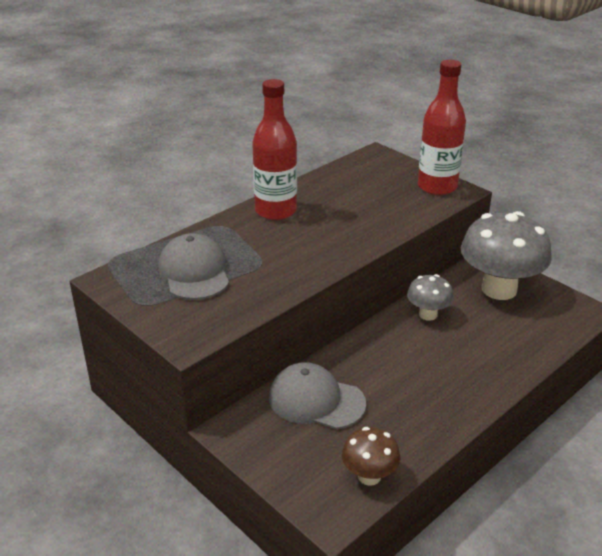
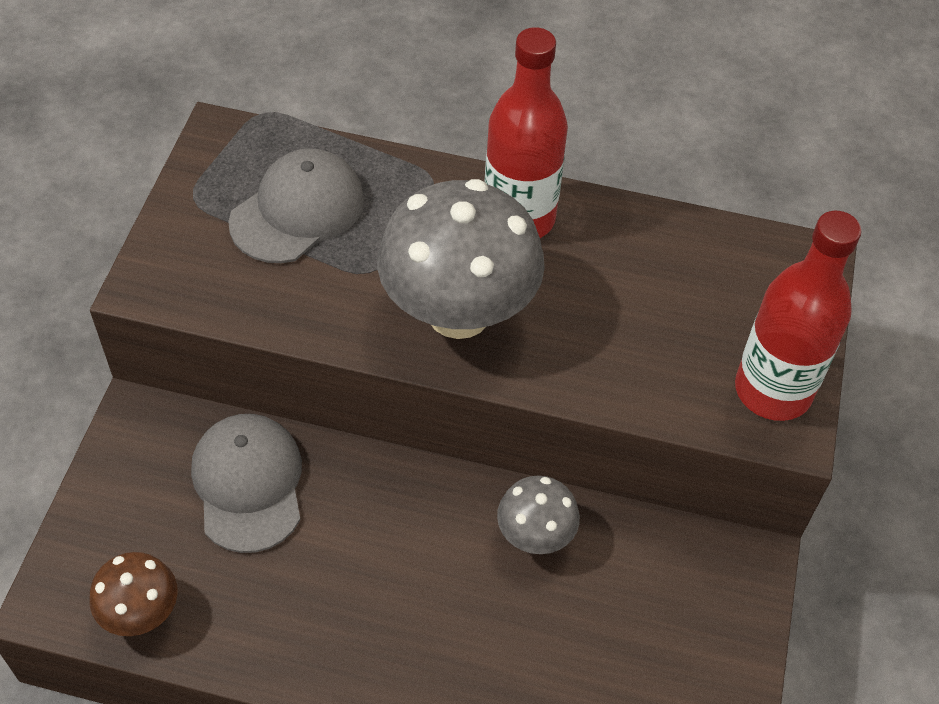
camera: 55 degrees right, 20 degrees up
(499, 289) = (681, 610): grey mushroom -> grey mushroom (458, 312)

